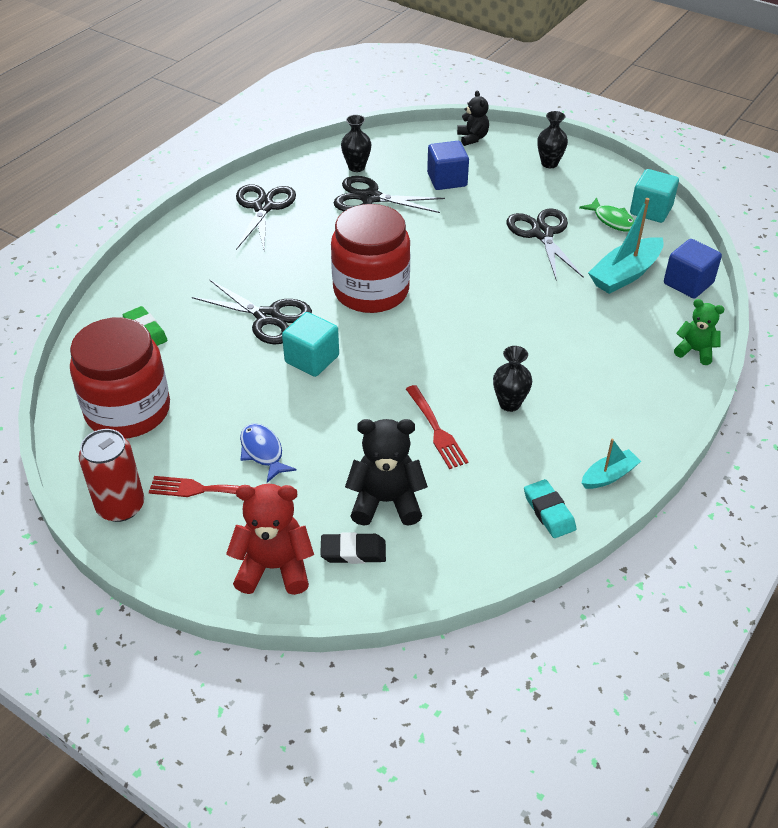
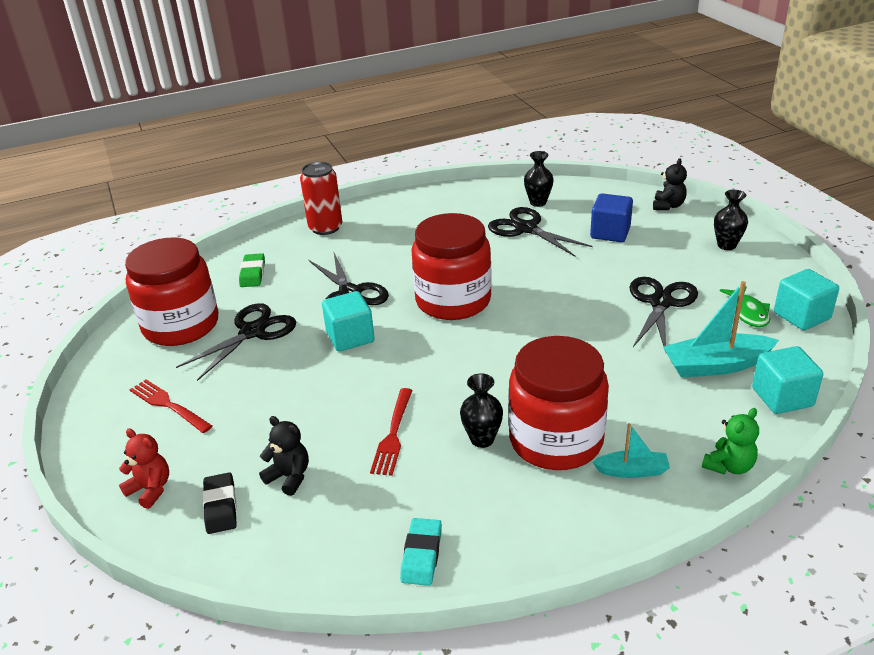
camera: 35 degrees right, 10 degrees down
(120, 506) = (102, 392): red can -> red can (325, 228)
(263, 207) = (431, 212): black scissors -> black scissors (252, 332)
(263, 452) = (238, 394): blue fish -> none
(274, 567) = (150, 489): red teddy bear -> red teddy bear, size x0.63
(353, 551) = (220, 506): black eraser -> black eraser turned 45 degrees clockwise
(386, 501) = (289, 477): black teddy bear -> black teddy bear, size x0.63
(564, 381) = (556, 440): none -> red jar
(609, 476) = (515, 549): turquoise boat -> turquoise boat (632, 471)
(688, 283) = (782, 397): blue cube -> turquoise cube
(695, 351) = (729, 466): green teddy bear -> green teddy bear turned 75 degrees clockwise

